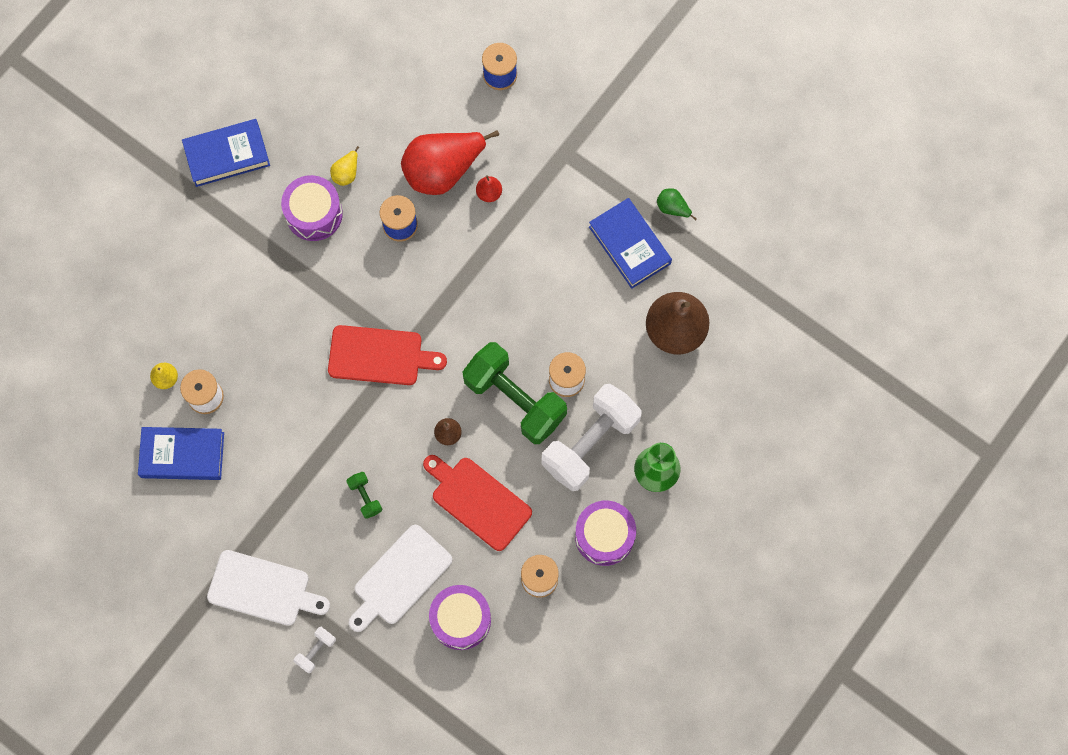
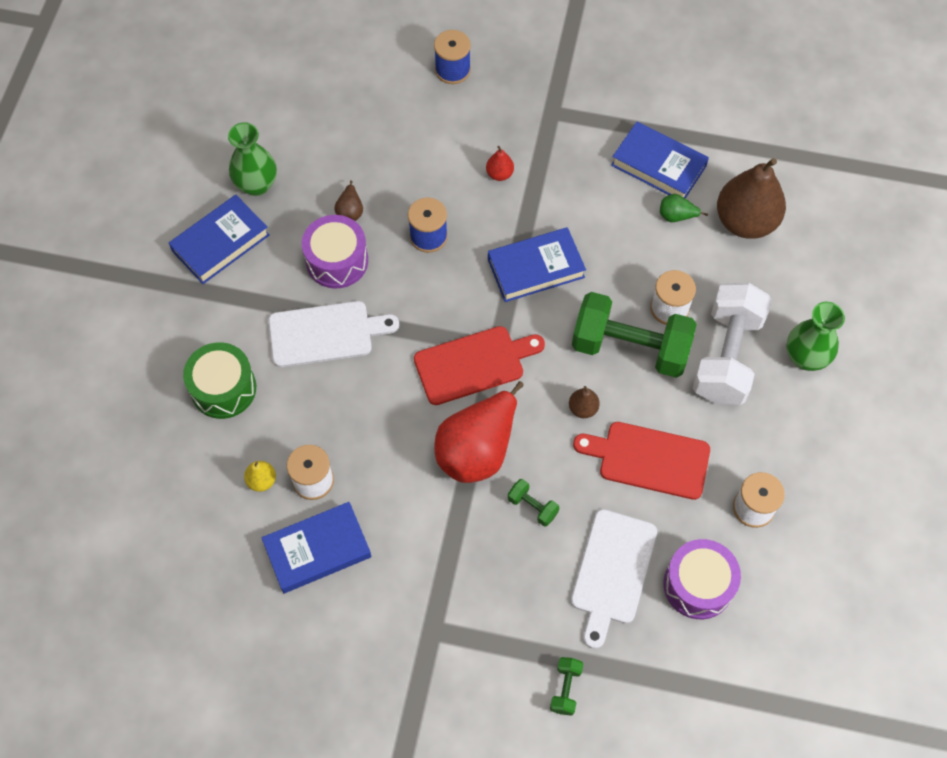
camera: 25 degrees left, 10 degrees down
(171, 287) = (223, 388): none -> green drum
(263, 589) = (474, 649): white cutting board -> white cutting board (325, 333)
(281, 114) = (257, 185): none -> green vase
(316, 651) = (565, 689): white dumbbell -> green dumbbell
(346, 173) = (350, 211): yellow pear -> brown pear
(443, 170) = (444, 172): red pear -> red pear (477, 449)
(474, 294) = (535, 268): none -> blue book
(604, 536) = (792, 437): purple drum -> none
(672, 208) = (679, 118): green pear -> green pear (676, 216)

